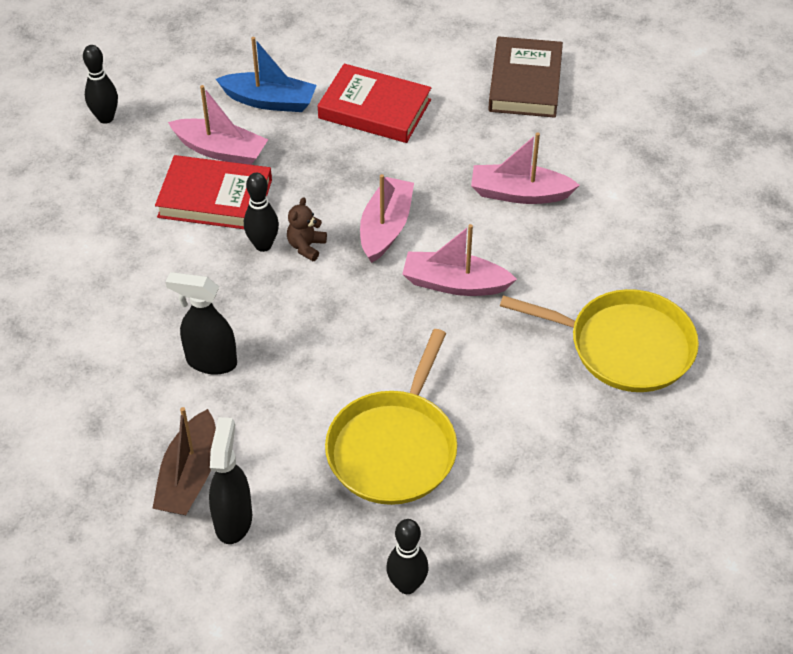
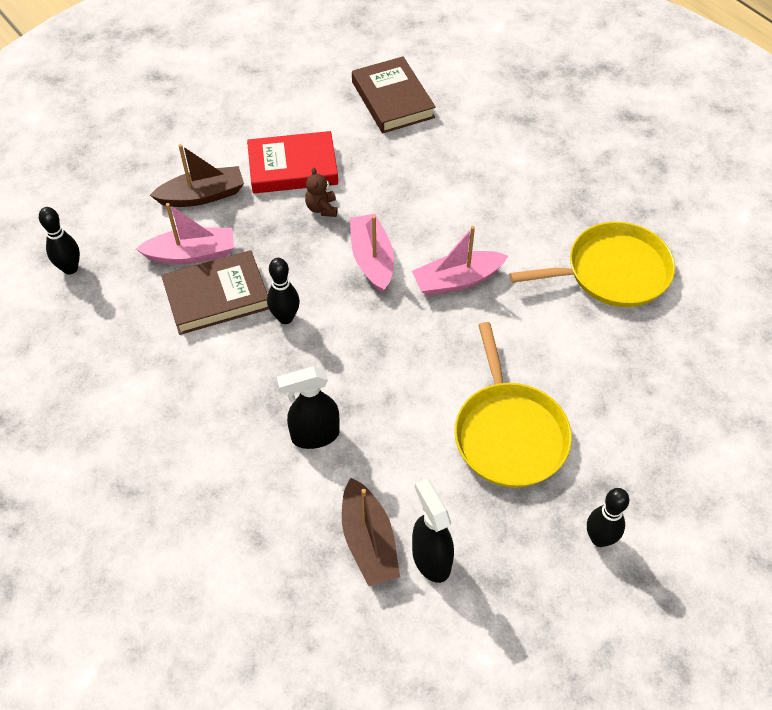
camera: 30 degrees left, 5 degrees up
(215, 198) = (217, 296): red book -> brown book
(269, 101) = (202, 195): blue boat -> brown boat
(306, 246) = (321, 303): brown teddy bear -> brown teddy bear (322, 208)
(519, 193) = (452, 188): pink boat -> none

